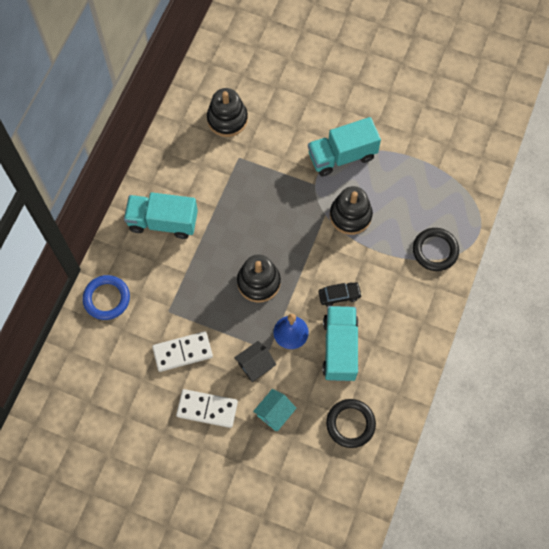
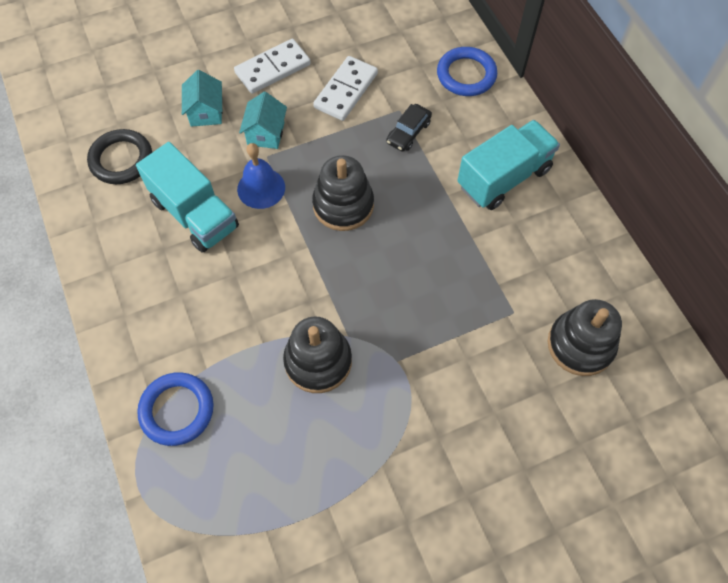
camera: 135 degrees right, 5 degrees down
(255, 365) = (266, 133): black house -> turquoise house
(339, 295) = (245, 263): black car -> black car (408, 132)
(342, 156) = (402, 427): turquoise truck -> none
(435, 250) = (177, 410): black ring -> blue ring

